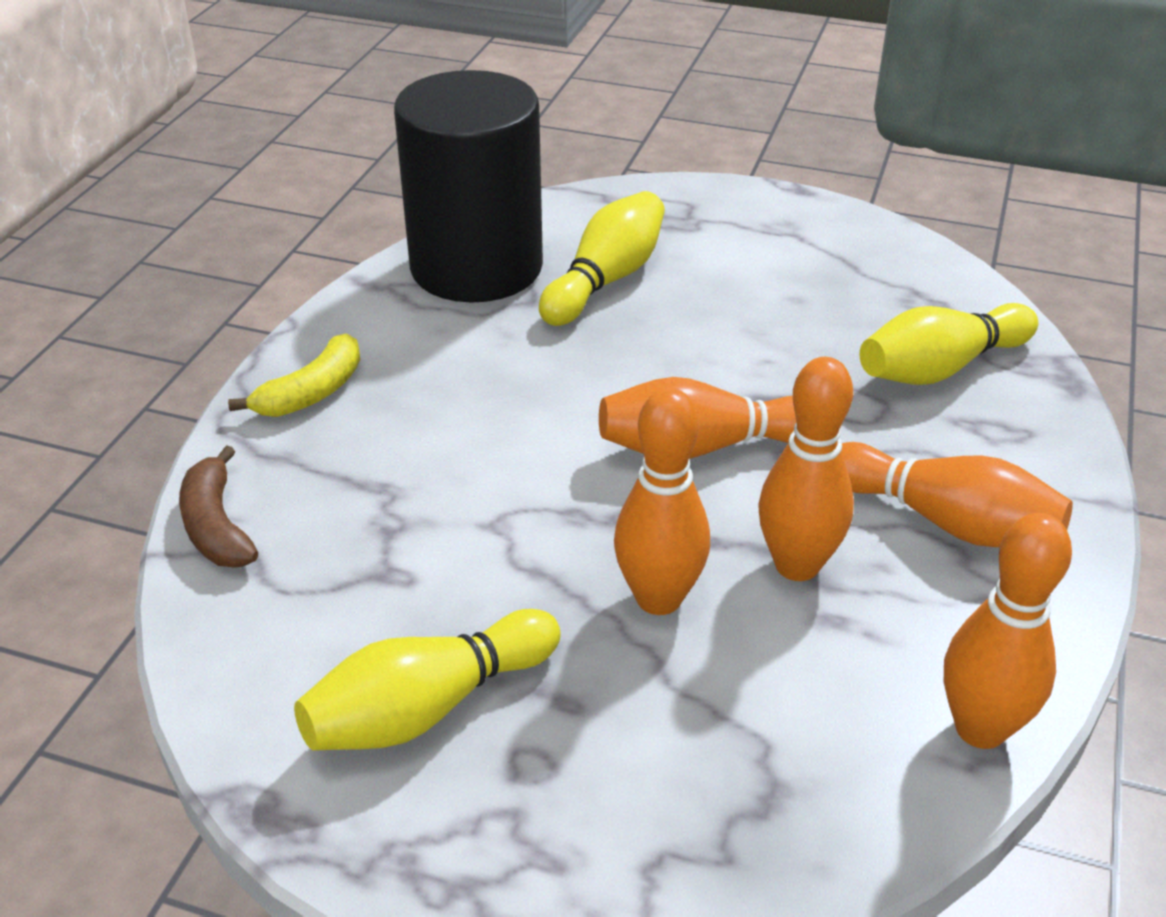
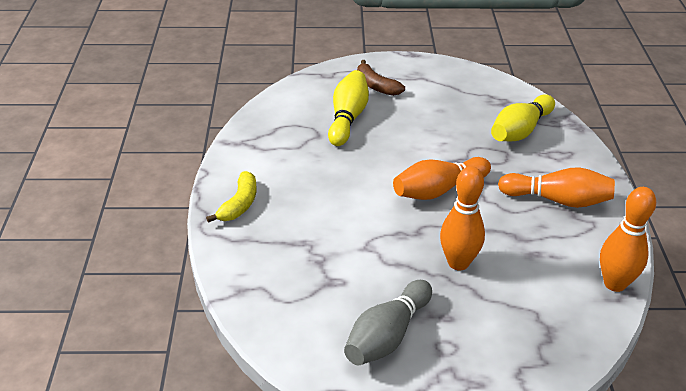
camera: 20 degrees left, 0 degrees up
(217, 526) = (236, 280): brown banana -> brown banana (376, 86)
(427, 707) = (387, 336): yellow bowling pin -> grey bowling pin
(476, 267) = (281, 124): black cylinder -> none
(797, 565) = (507, 234): orange bowling pin -> none

